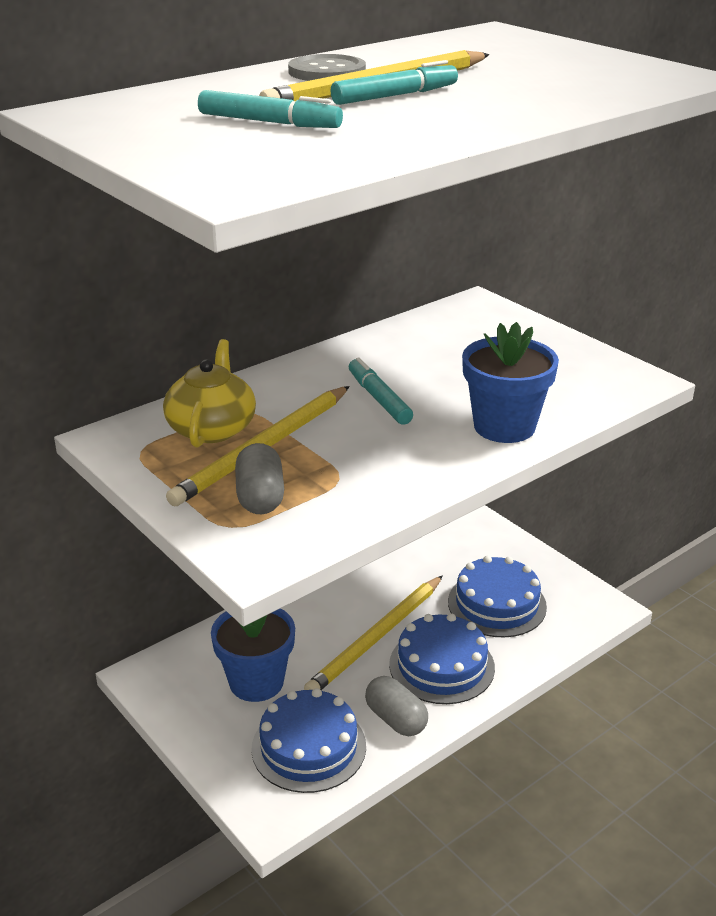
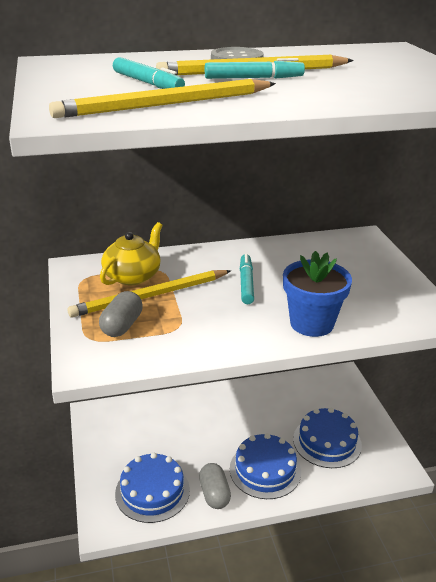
camera: 25 degrees right, 0 degrees up
(256, 682) = (149, 439): blue flower pot -> none
(376, 638) = (236, 437): yellow pencil -> yellow pencil (165, 104)

